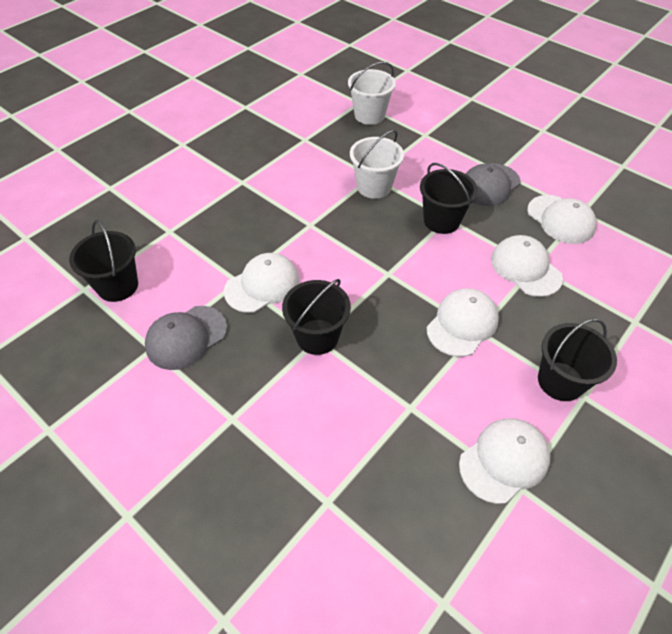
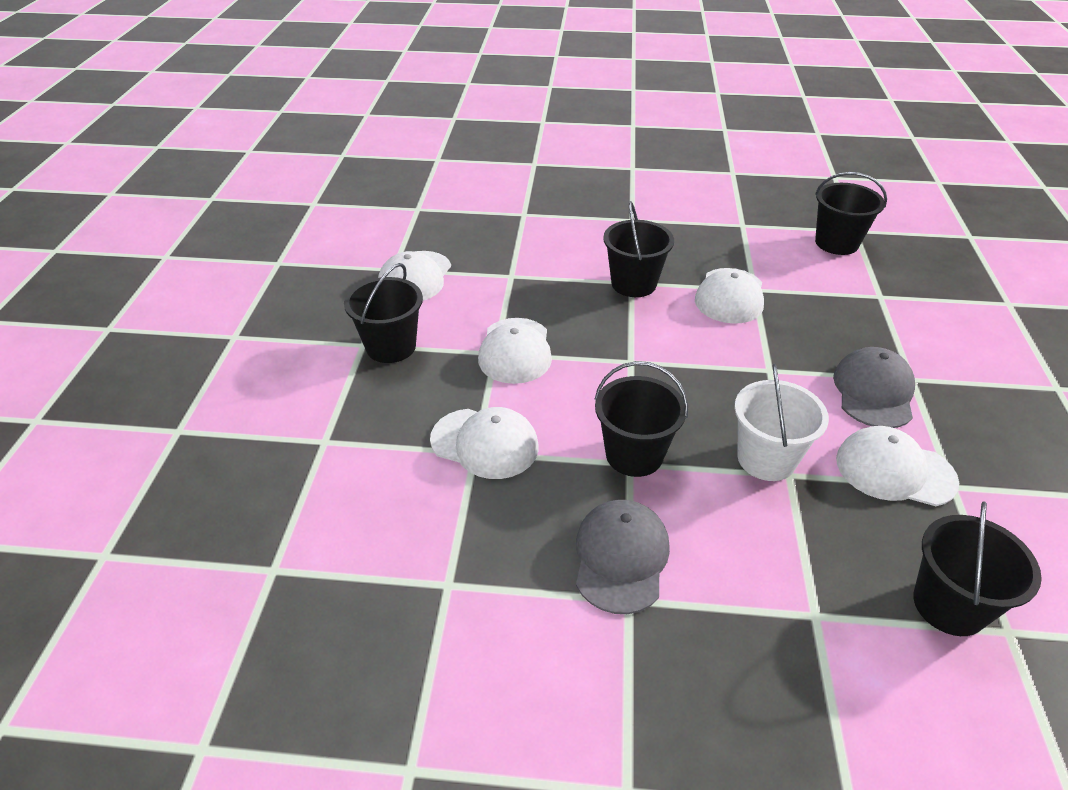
camera: 145 degrees right, 10 degrees down
(186, 337) = (730, 240): grey cap -> grey cap (873, 392)
(369, 115) = (949, 605): white bucket -> black bucket
(560, 219) = (475, 548): white cap -> white cap (894, 470)

